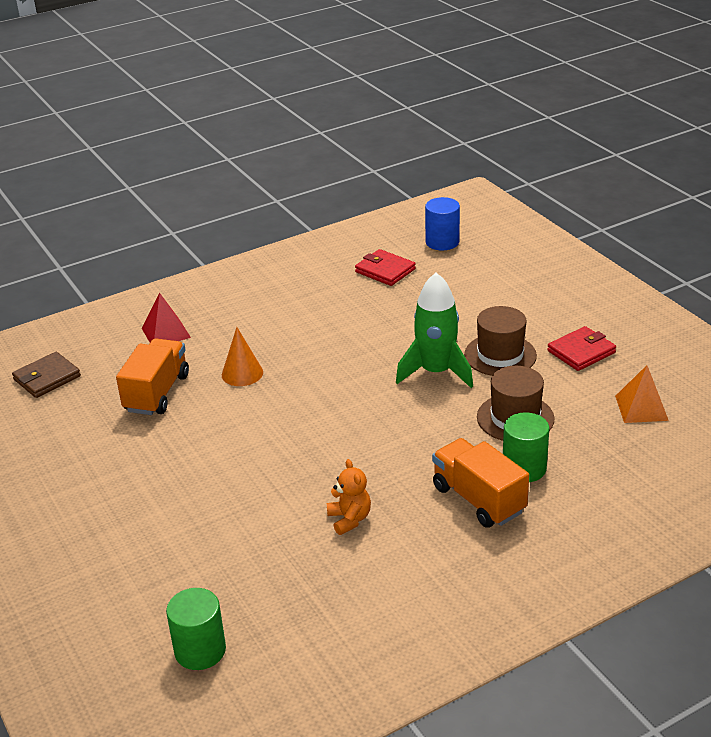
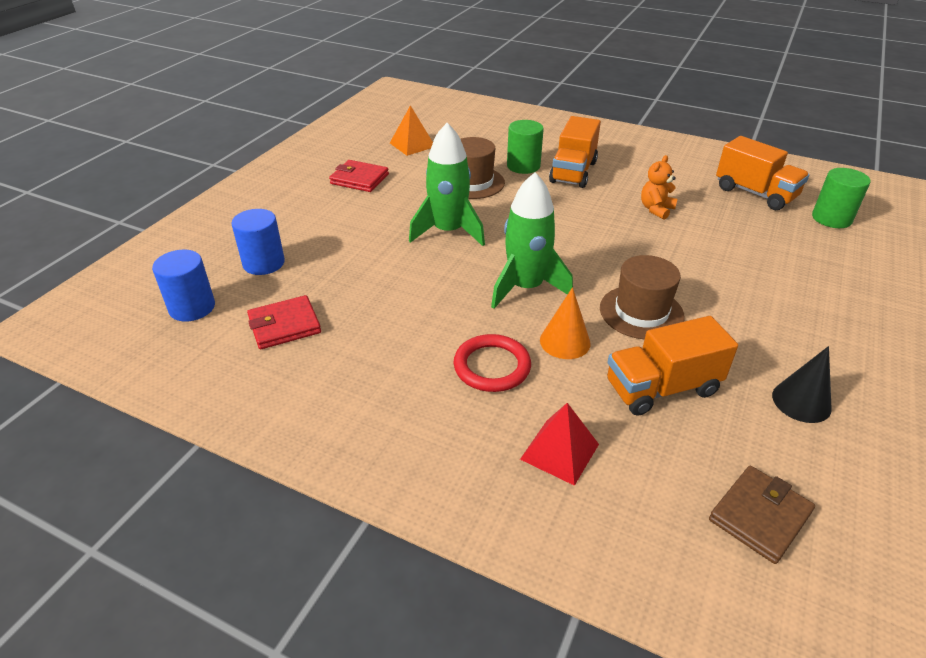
camera: 125 degrees left, 5 degrees up
(47, 378) = (759, 516): brown wallet -> brown wallet turned 60 degrees counterclockwise
(73, 446) = (801, 401): none -> black cone
(255, 335) = (492, 366): none -> red ring
(303, 624) = (755, 193): none -> orange truck
(317, 381) = (526, 287): none -> green rocket
(385, 270) = (284, 325): red wallet -> red wallet turned 60 degrees clockwise
(473, 276) = (263, 263): none -> blue cylinder
(500, 355) = (395, 210): brown hat -> brown hat (641, 312)

